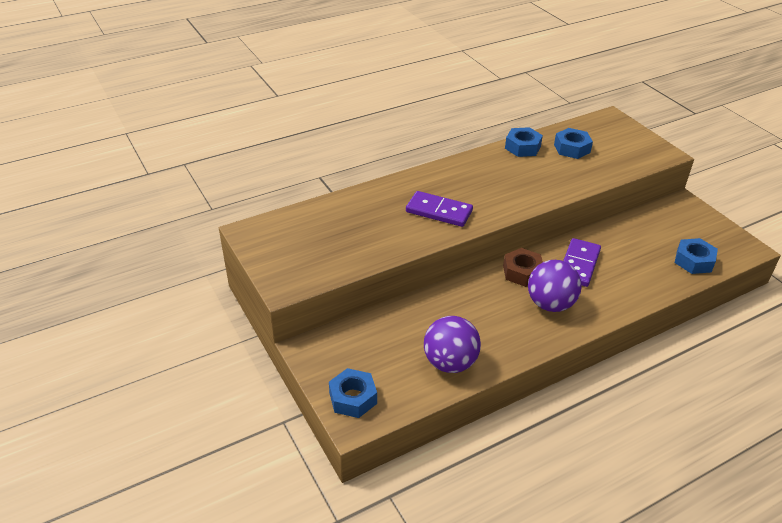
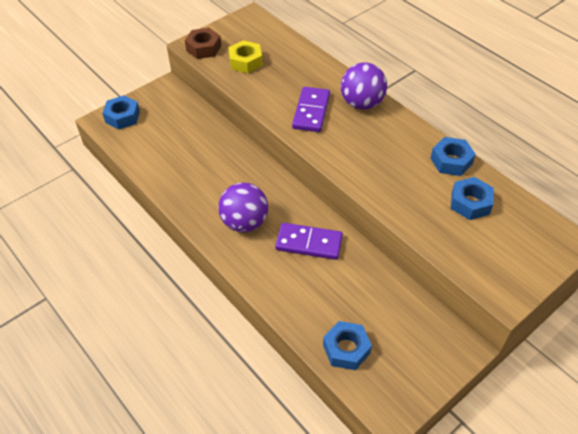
camera: 80 degrees right, 10 degrees up
(338, 246) = (245, 61): none -> yellow nut
(450, 363) = (162, 163): purple ball -> purple ball (362, 103)
(522, 272) = (284, 200): brown nut -> brown nut (203, 48)

